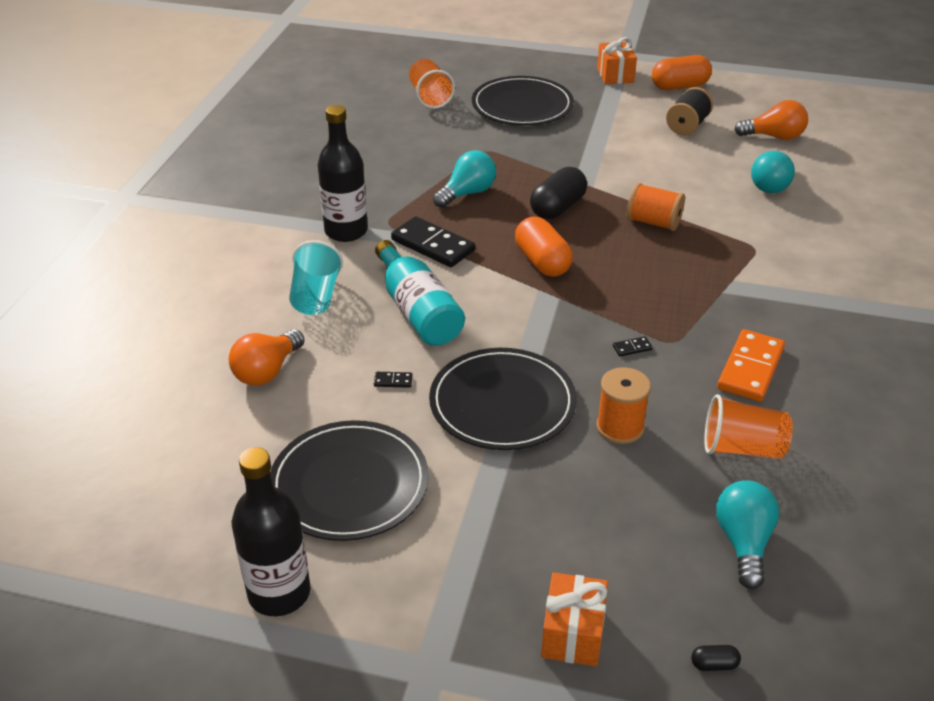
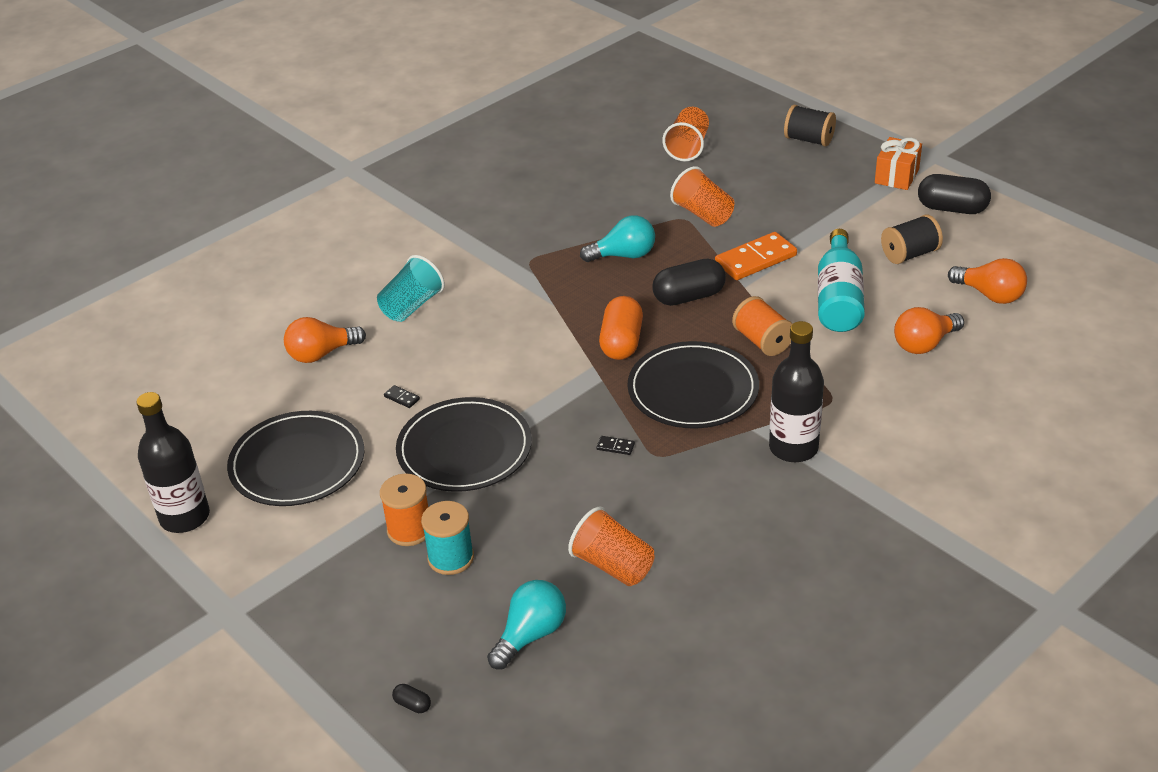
camera: 35 degrees right, 0 degrees up
(346, 231) = (488, 257): black bottle -> black bottle (793, 448)
(418, 311) = (477, 347): turquoise bottle -> turquoise bottle (838, 298)
(432, 245) = (545, 294): black domino -> none
(498, 143) = (703, 214): none -> orange cup
(521, 67) = (809, 140): none -> black spool
(522, 105) = (766, 182): black plate -> black plate (693, 389)
(572, 633) = (340, 636): orange gift -> none
(597, 506) = (451, 558): none -> turquoise spool
(620, 427) = (534, 506): orange spool -> orange spool (409, 530)
(679, 86) = (952, 208): orange capsule -> black capsule
(751, 368) = (697, 505): orange domino -> orange domino (756, 259)
(771, 185) = (924, 344): turquoise light bulb -> orange light bulb

